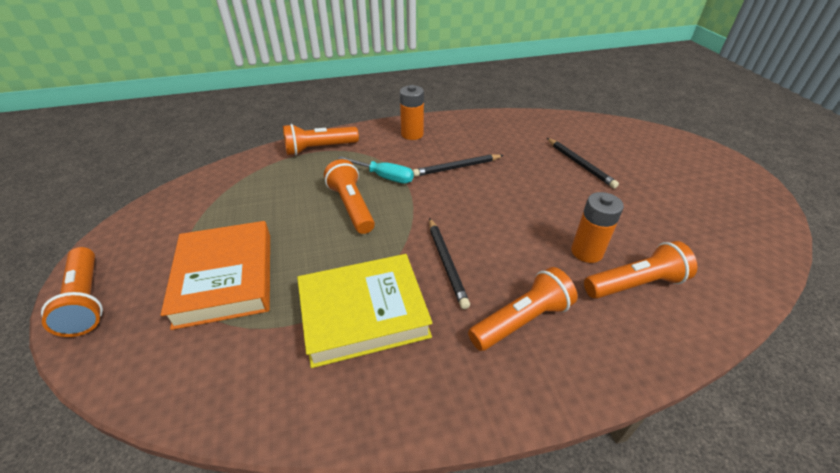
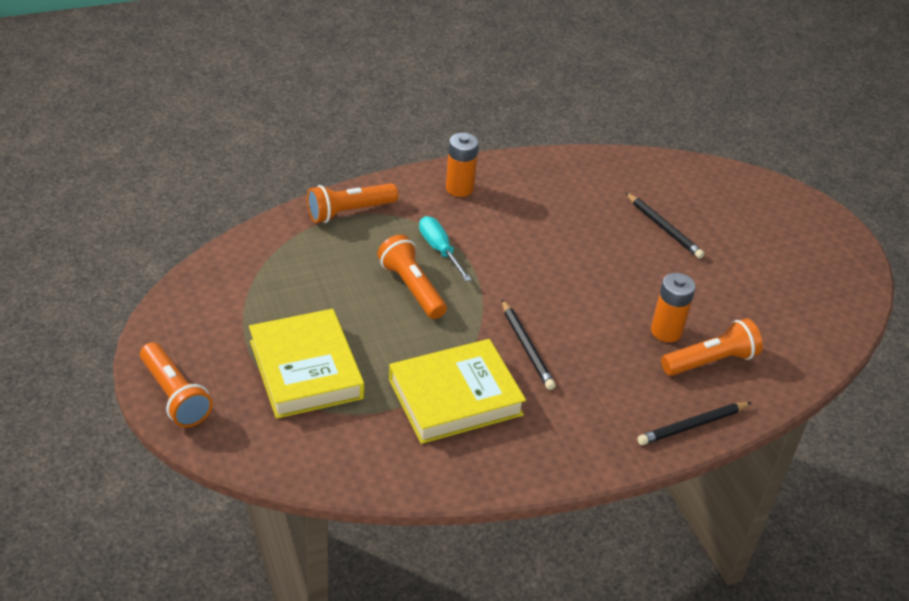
camera: 10 degrees left, 0 degrees up
(225, 278) = (305, 369): orange book -> yellow book
(384, 177) = (439, 249): turquoise screwdriver -> turquoise screwdriver turned 135 degrees counterclockwise
(457, 167) = (522, 235): black pencil -> black pencil (692, 426)
(521, 320) = (604, 398): orange flashlight -> none

